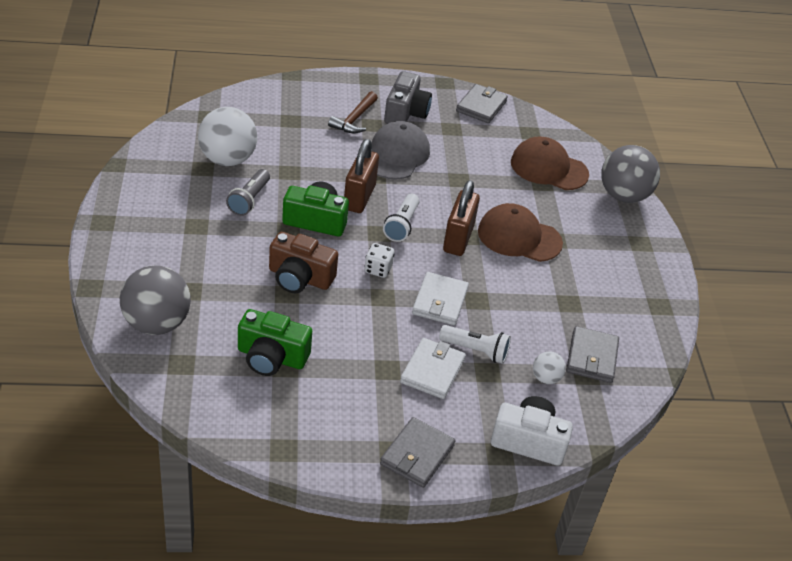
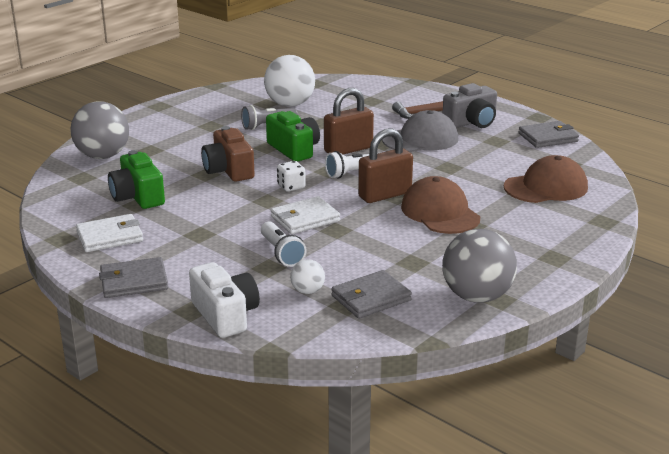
camera: 50 degrees right, 15 degrees down
(432, 371) = (228, 248): white wallet -> white wallet (110, 237)
(548, 168) = (546, 187): brown cap -> brown cap turned 90 degrees clockwise
(623, 196) = (592, 226): grey ball -> grey ball (476, 296)

